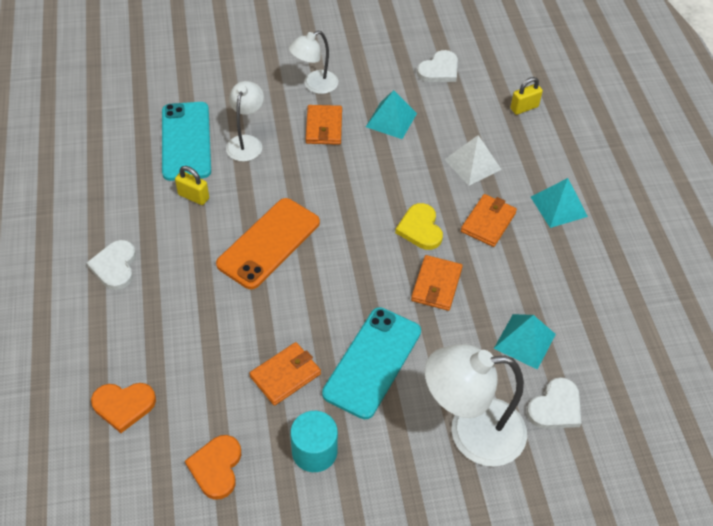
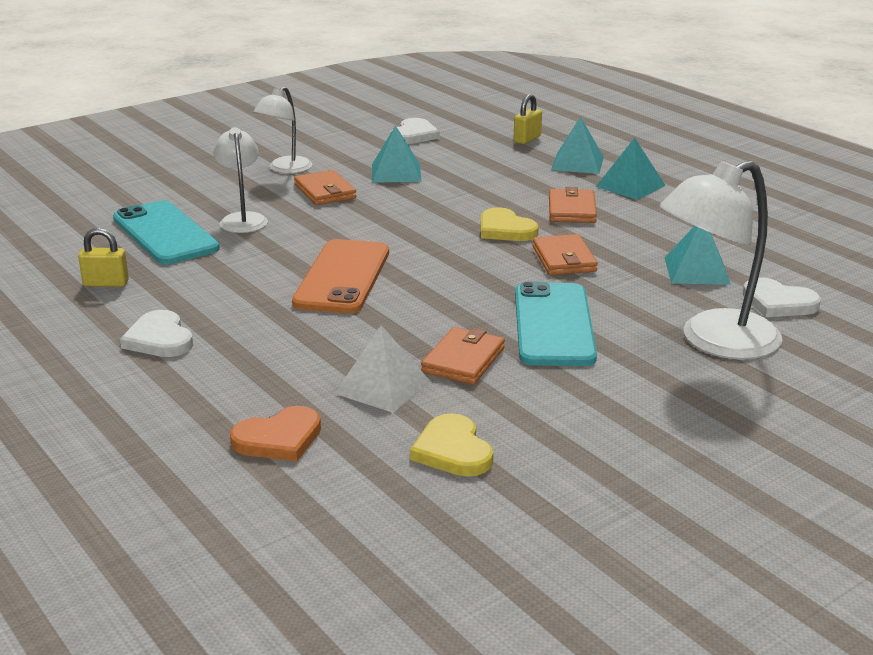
camera: 25 degrees left, 25 degrees down
(193, 196) = (214, 267): yellow padlock -> yellow padlock (106, 283)
(216, 467) = (452, 450): orange heart -> yellow heart
(314, 451) = (559, 404): turquoise cylinder -> none
(472, 164) = (514, 180): white pyramid -> white pyramid (382, 387)
(540, 158) = (577, 163): none -> turquoise pyramid
(555, 407) = (778, 302): white heart -> white heart turned 105 degrees clockwise

